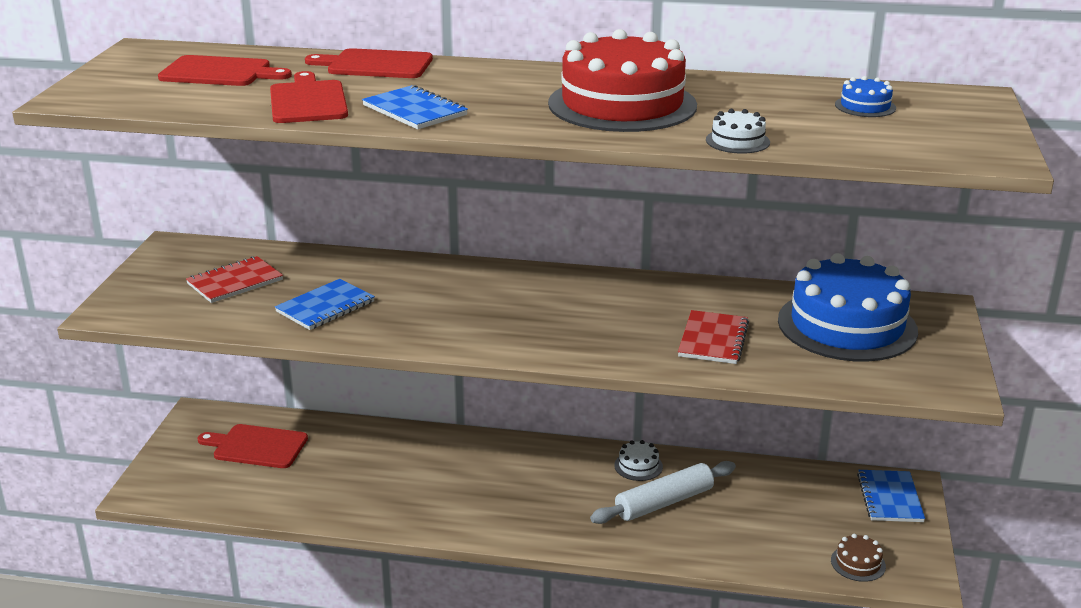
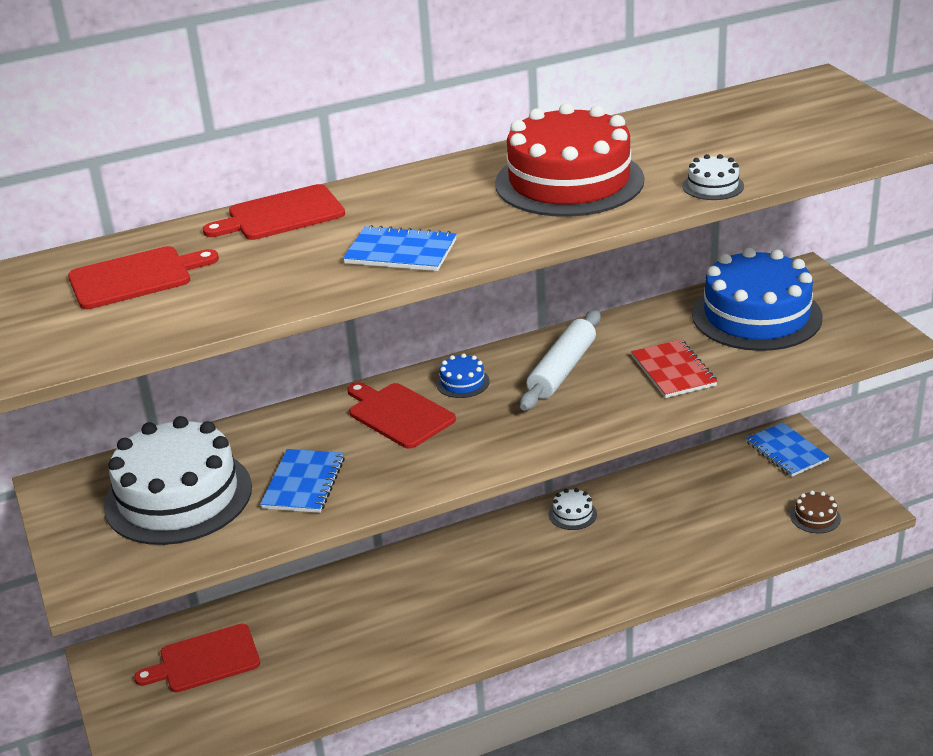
camera: 30 degrees left, 5 degrees up
(235, 282) = (178, 496): red notebook -> white cake
(308, 101) = (282, 278): red cutting board -> red cutting board (398, 414)
(664, 502) = (625, 536): white rolling pin -> white rolling pin (562, 370)
(865, 106) = (755, 118): blue cake -> blue cake (462, 382)

